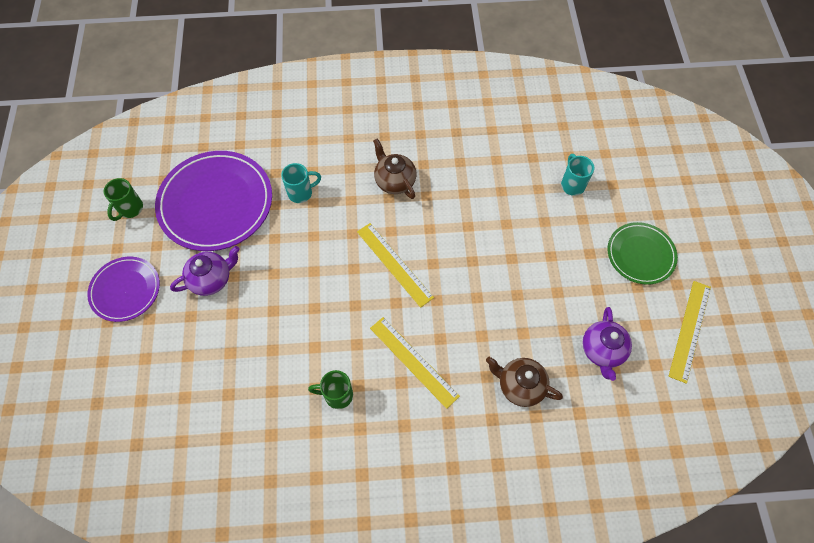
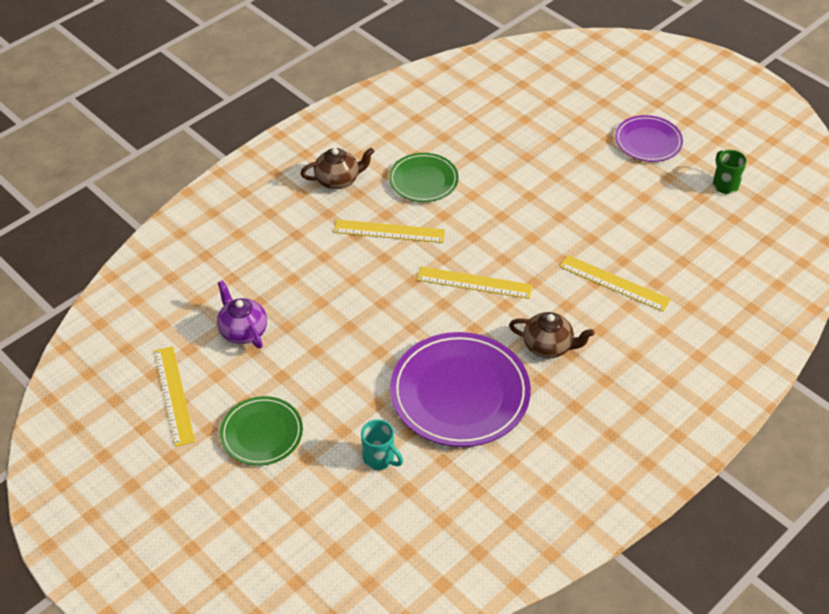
camera: 140 degrees right, 15 degrees down
(211, 279) = (599, 184): purple teapot -> none
(216, 203) = (669, 230): purple plate -> purple plate (460, 393)
(301, 193) = (614, 283): turquoise mug -> yellow ruler
(337, 395) = (423, 180): green mug -> green plate
(520, 386) = (292, 266): brown teapot -> brown teapot (338, 180)

